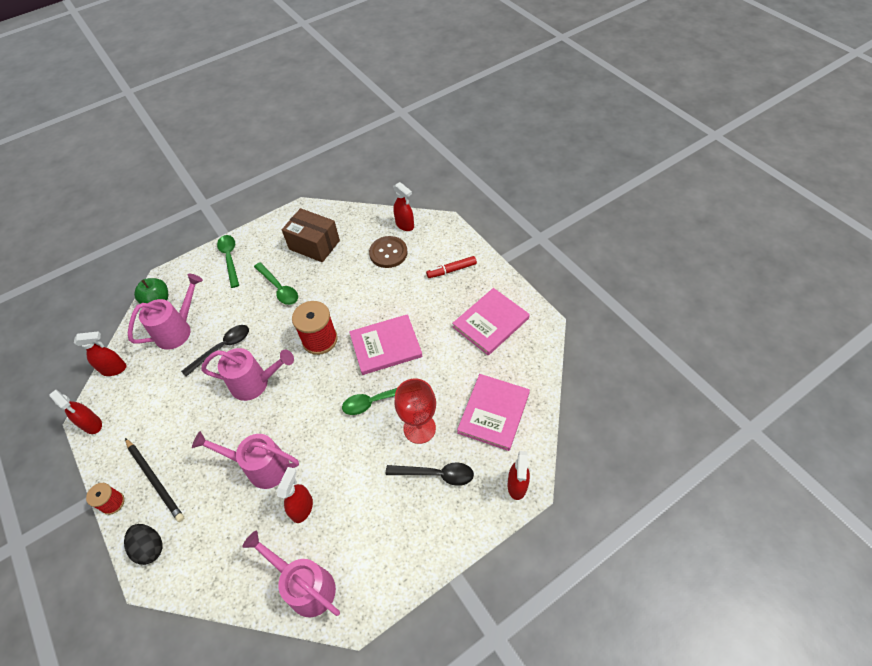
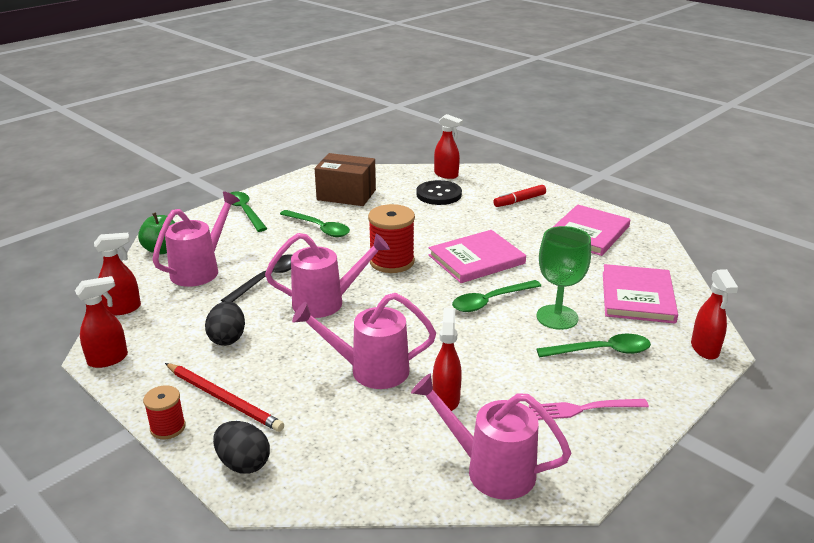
camera: 15 degrees left, 25 degrees down
(92, 424) = (108, 359): red spray bottle -> red spray bottle turned 60 degrees counterclockwise
(155, 480) = (223, 399): black pencil -> red pencil
(175, 414) = (227, 338): none -> black egg
(388, 253) = (439, 194): brown button -> black button
(394, 536) = (582, 409): none -> pink fork
(419, 428) = (557, 317): red goblet -> green goblet
(436, 474) = (601, 351): black spoon -> green spoon

